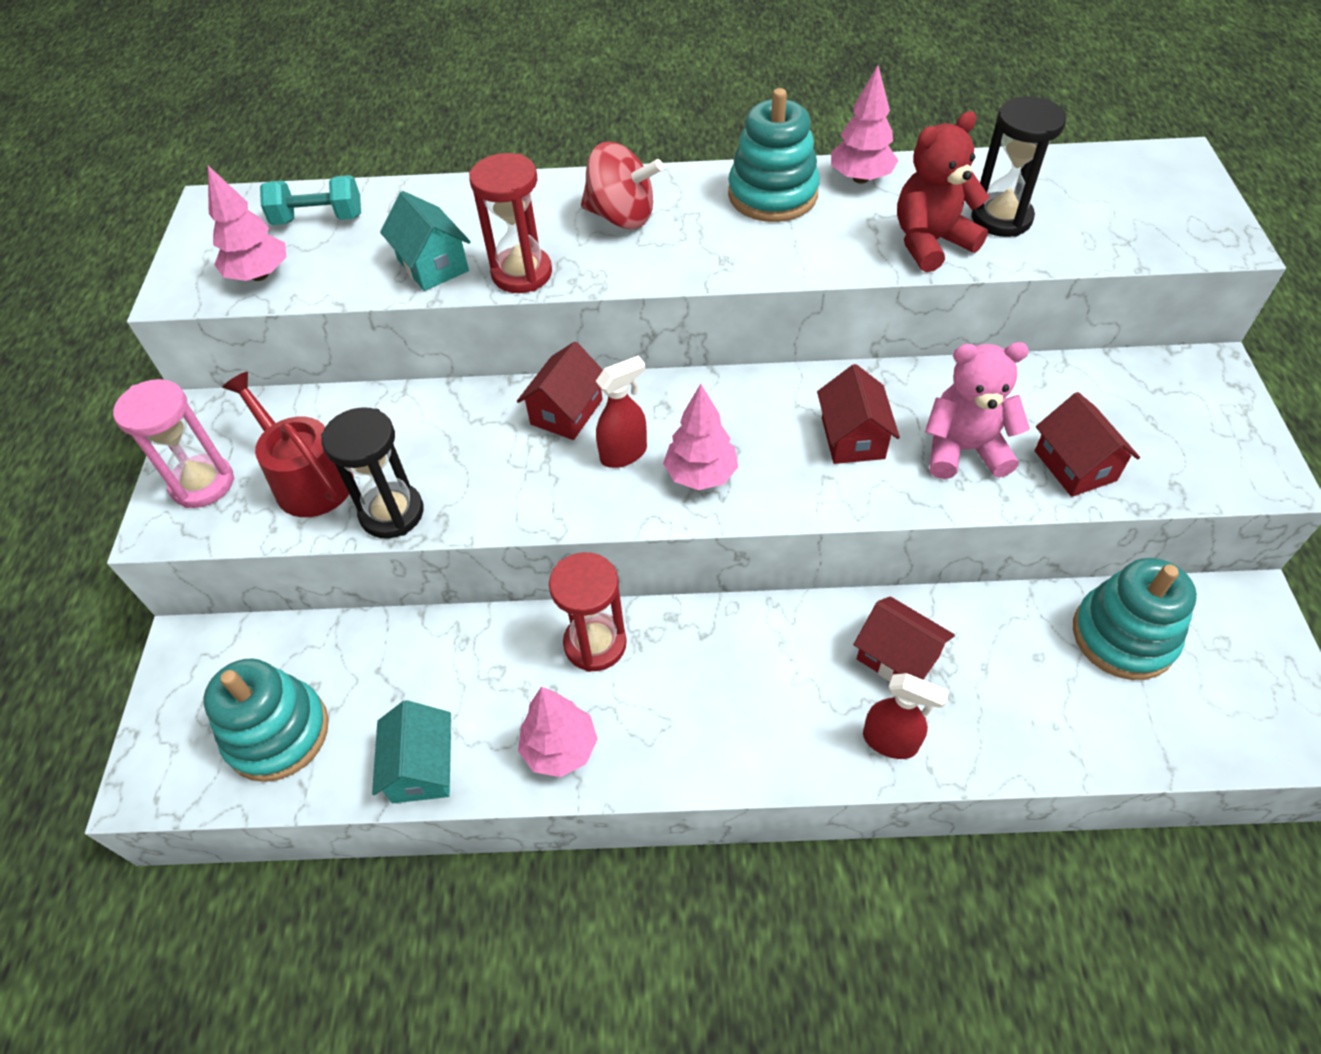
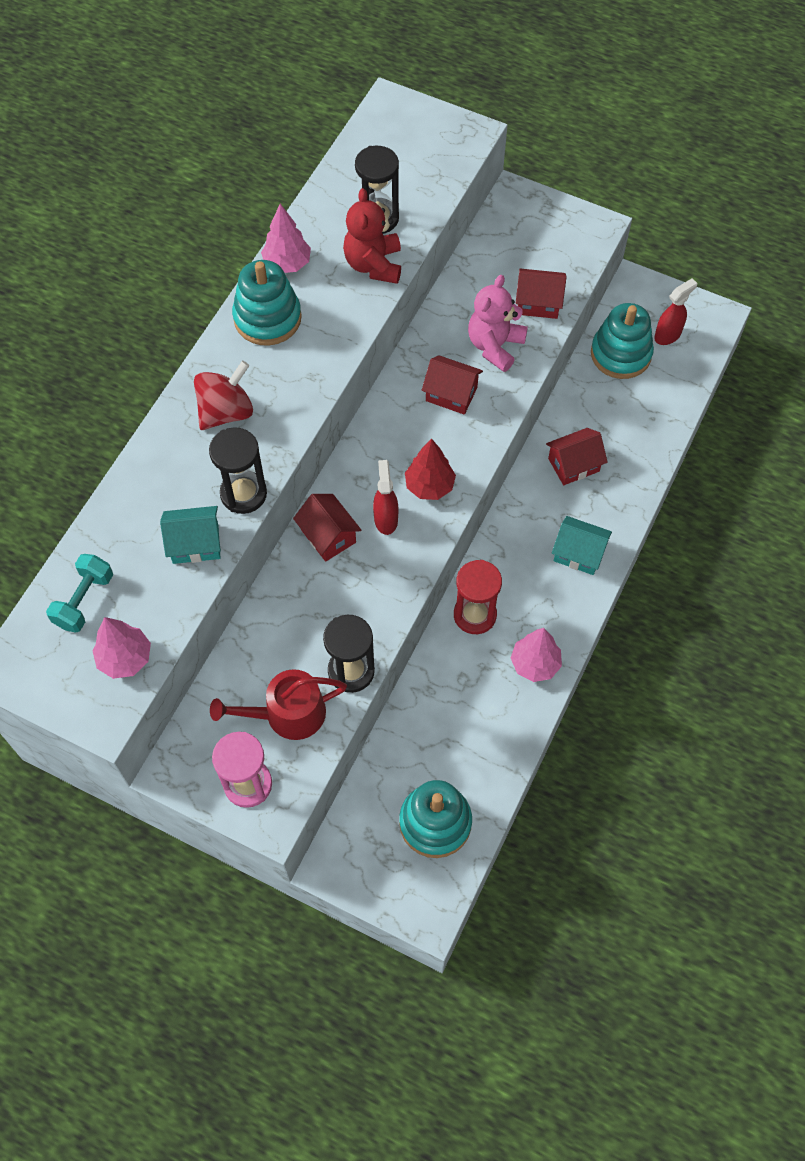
camera: 65 degrees left, 10 degrees up
(422, 767) = (506, 744): turquoise house -> turquoise house (579, 553)
(522, 273) = (243, 494): red hourglass -> black hourglass
(701, 475) = (429, 486): pink tree -> red tree
(890, 741) = (620, 497): red spray bottle -> red spray bottle (668, 335)

